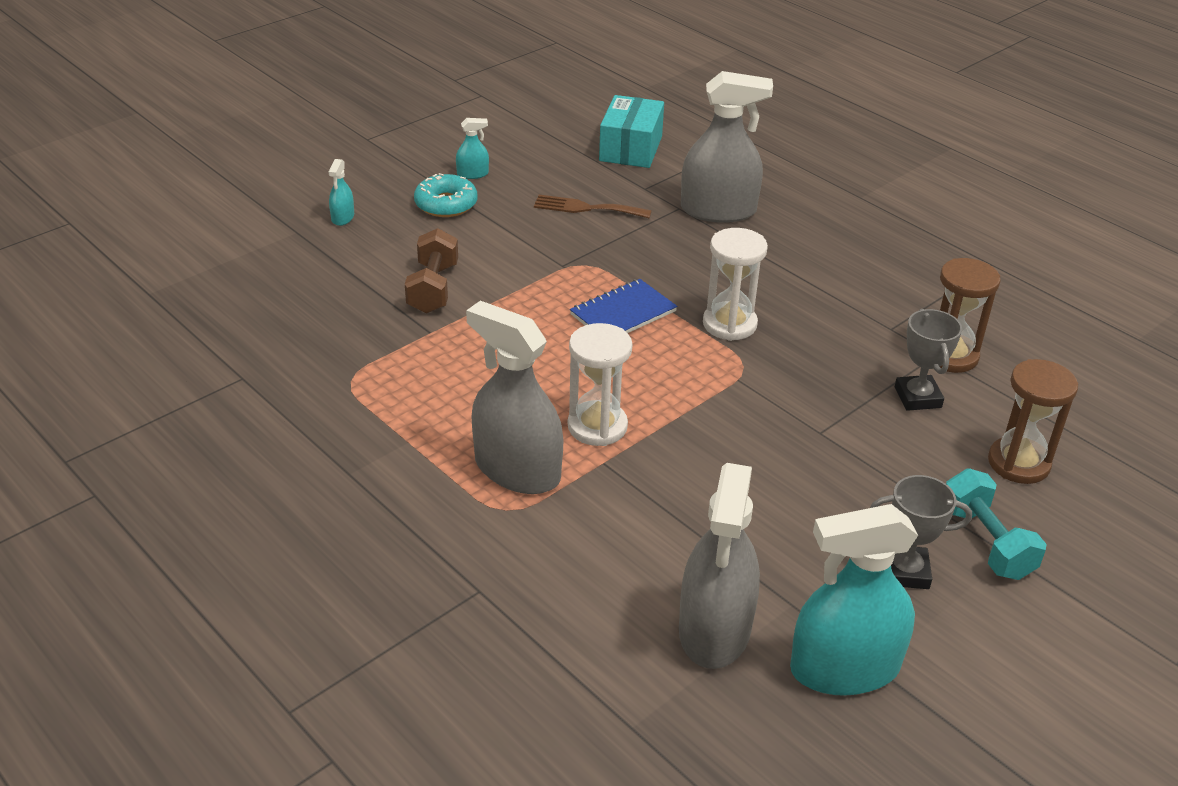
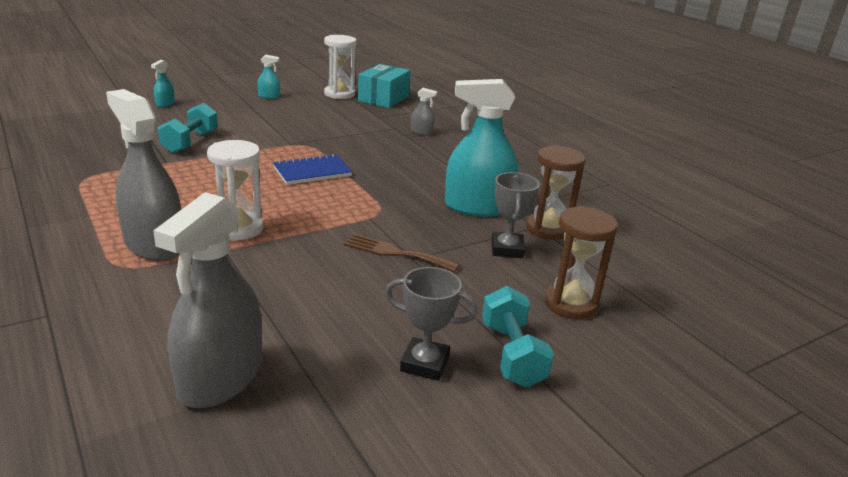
camera: 10 degrees right, 10 degrees down
(433, 288) = (190, 142): brown dumbbell -> turquoise dumbbell
(446, 204) = (238, 106): turquoise donut -> none
(586, 208) = (331, 120): brown fork -> brown fork (395, 253)
(718, 210) = (421, 132): grey spray bottle -> grey spray bottle, size x0.43
(729, 324) = (386, 188): white hourglass -> white hourglass (339, 94)
(844, 668) = (317, 431): turquoise spray bottle -> turquoise spray bottle (478, 207)

